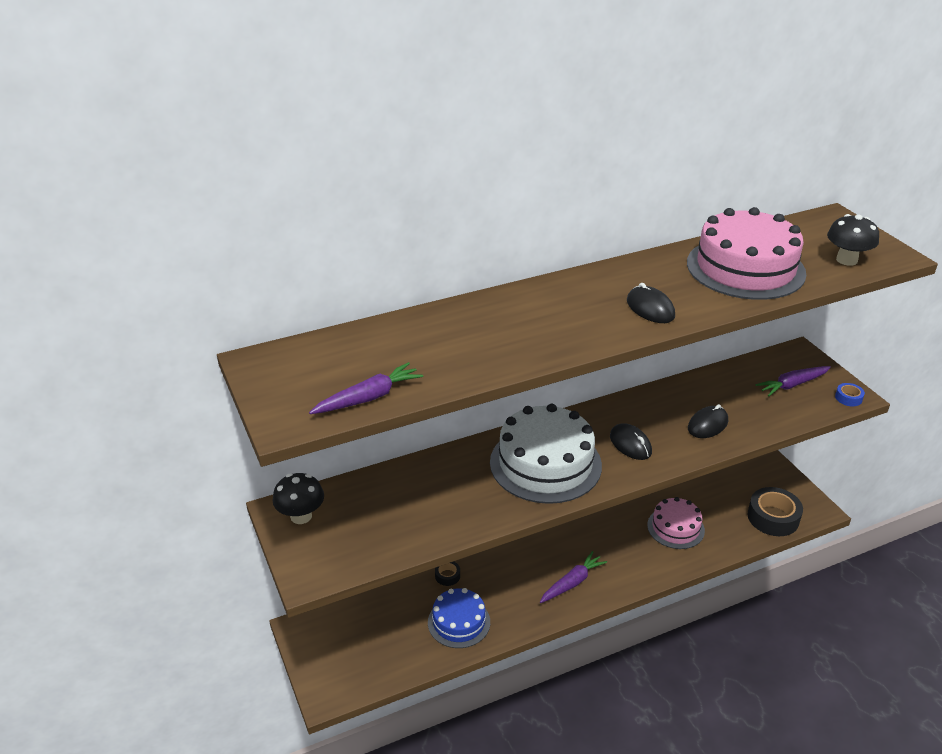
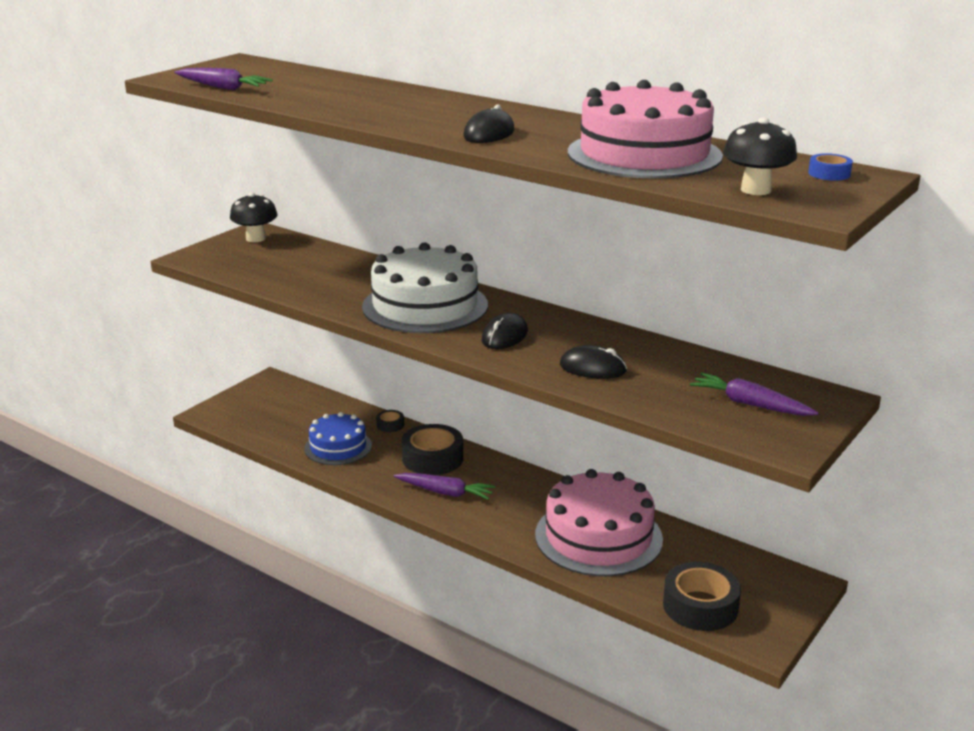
camera: 60 degrees right, 10 degrees down
(518, 570) = (432, 458): none -> black tape
(675, 528) = (598, 537): pink cake -> pink cake, size x1.67
(848, 398) = (777, 445): blue tape -> blue tape (829, 174)

